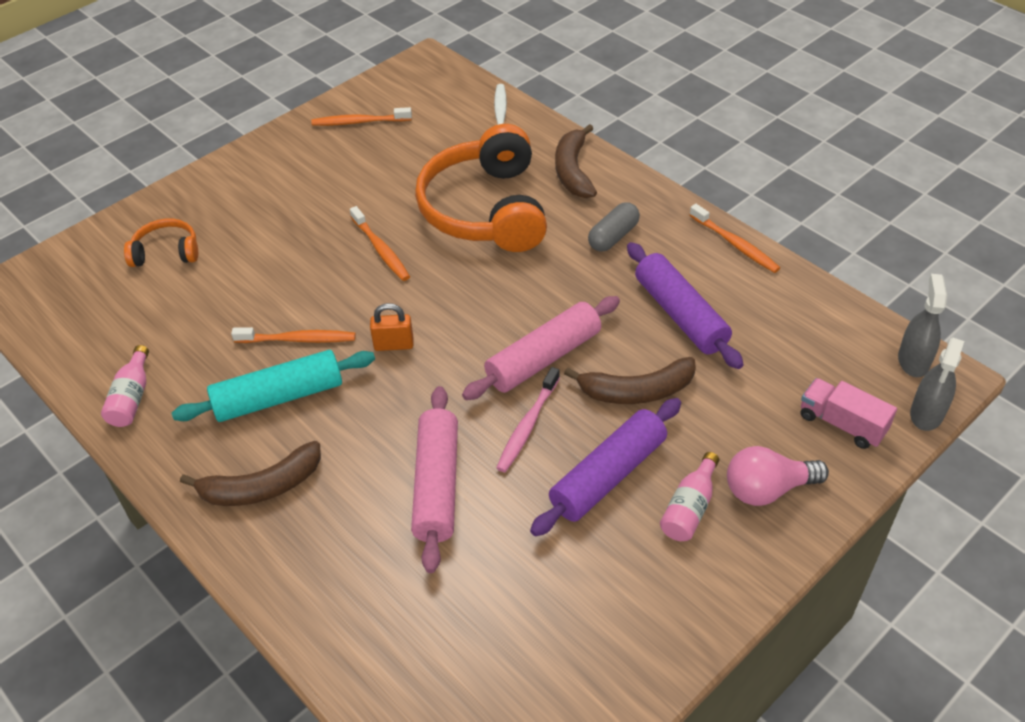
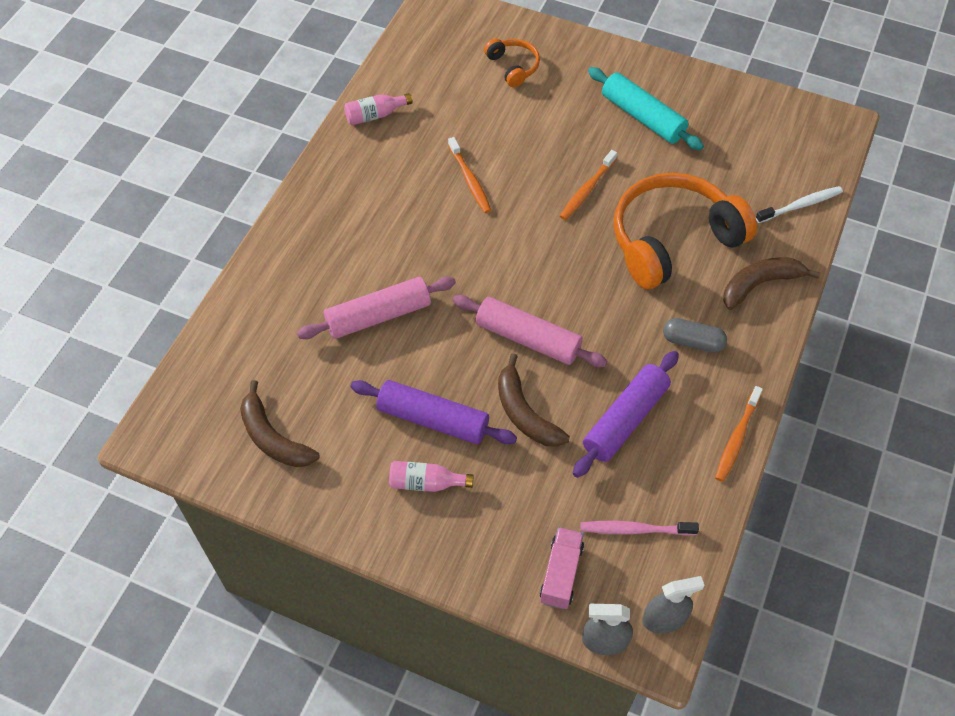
camera: 65 degrees right, 10 degrees up
(262, 487) = (335, 218): brown banana -> brown banana (273, 438)
(278, 397) = (413, 193): turquoise rolling pin -> turquoise rolling pin (642, 117)
(360, 122) = (727, 113): orange toothbrush -> none
(394, 345) = (493, 238): orange padlock -> none
(528, 425) = (457, 351): pink toothbrush -> pink toothbrush (635, 529)
(767, 489) = (467, 533): pink light bulb -> none

